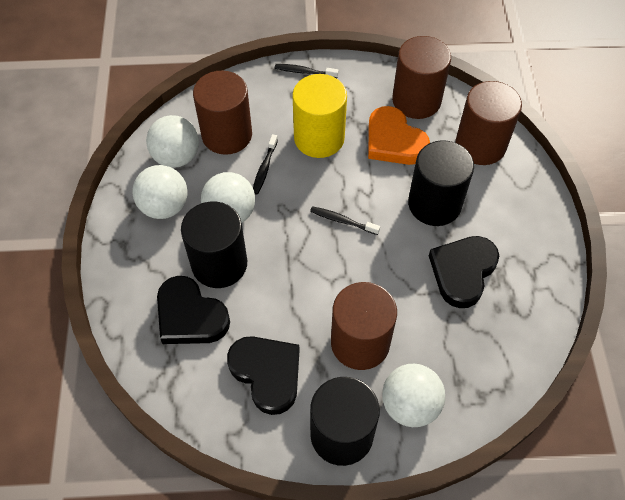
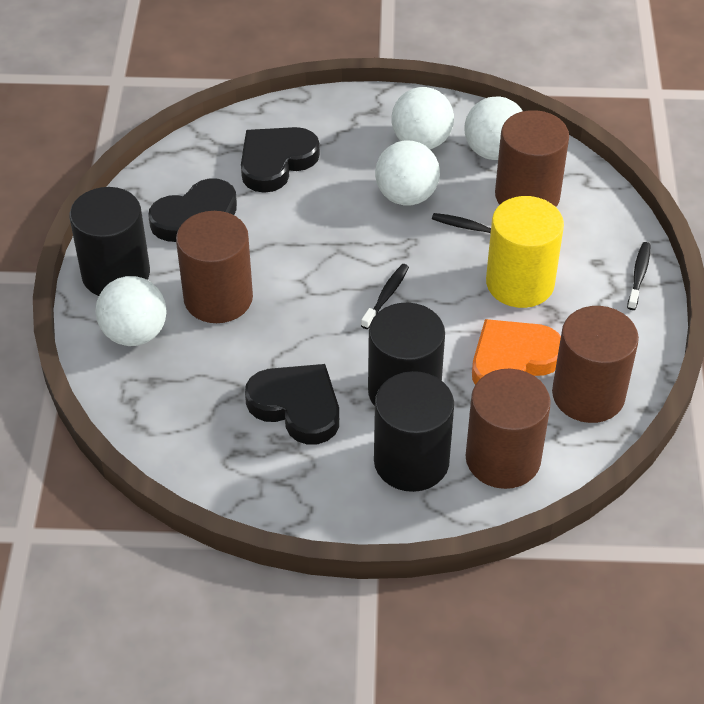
camera: 95 degrees right, 10 degrees down
(219, 264) = (338, 185): black cylinder -> black cylinder (411, 461)

